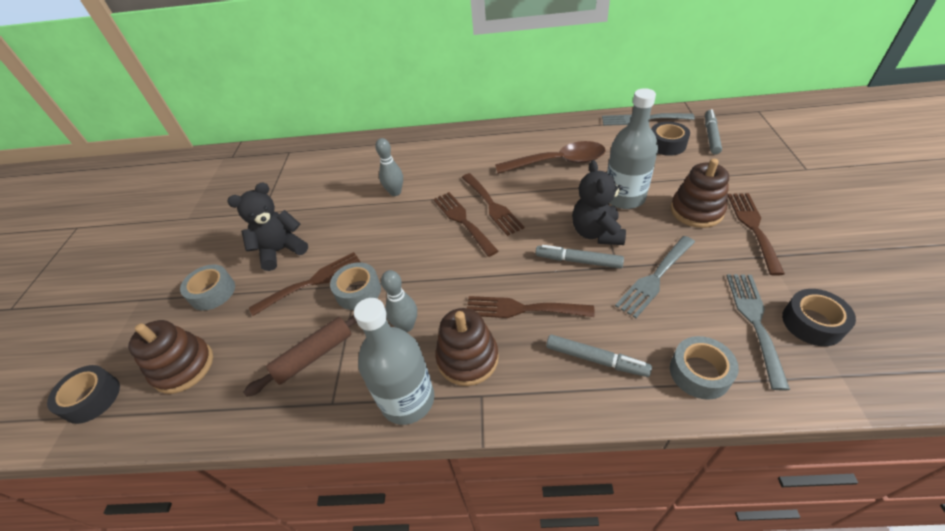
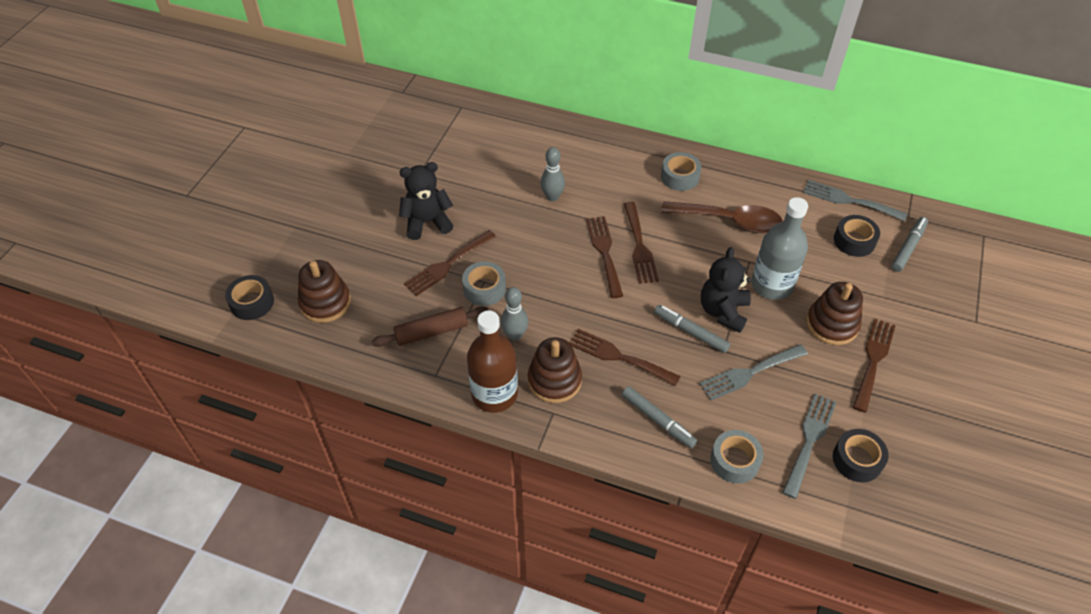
camera: 15 degrees right, 5 degrees up
(212, 292) = (359, 243): grey tape -> grey tape (680, 177)
(313, 282) = (447, 265): brown fork -> brown fork turned 150 degrees clockwise
(407, 399) = (494, 394): grey bottle -> brown bottle

